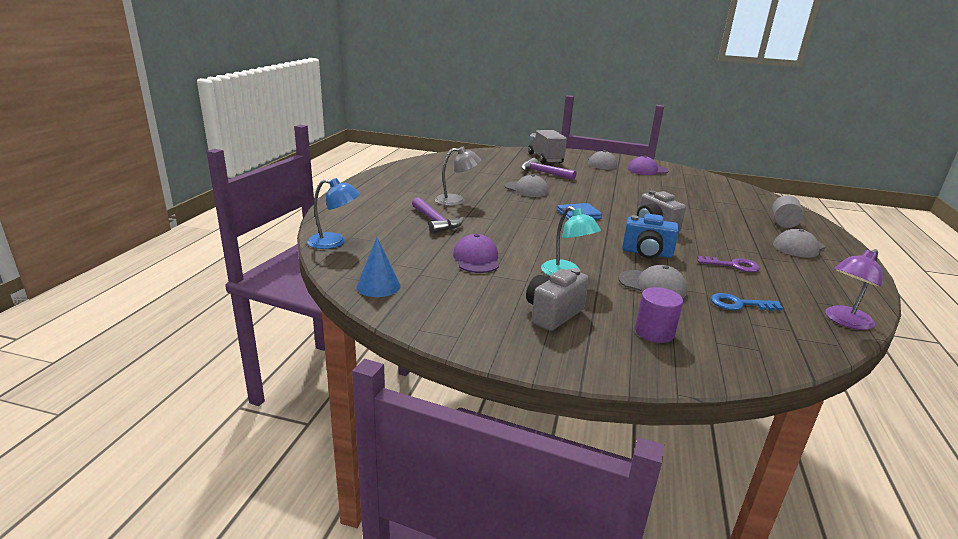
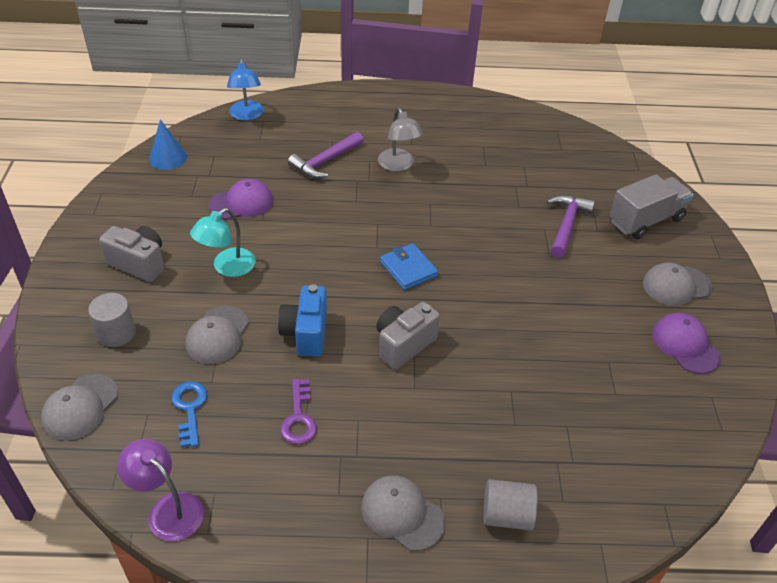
camera: 75 degrees right, 20 degrees up
(526, 189) = (478, 215): grey cap -> grey cap (80, 407)
(654, 332) = (116, 333): purple cylinder -> grey cylinder

